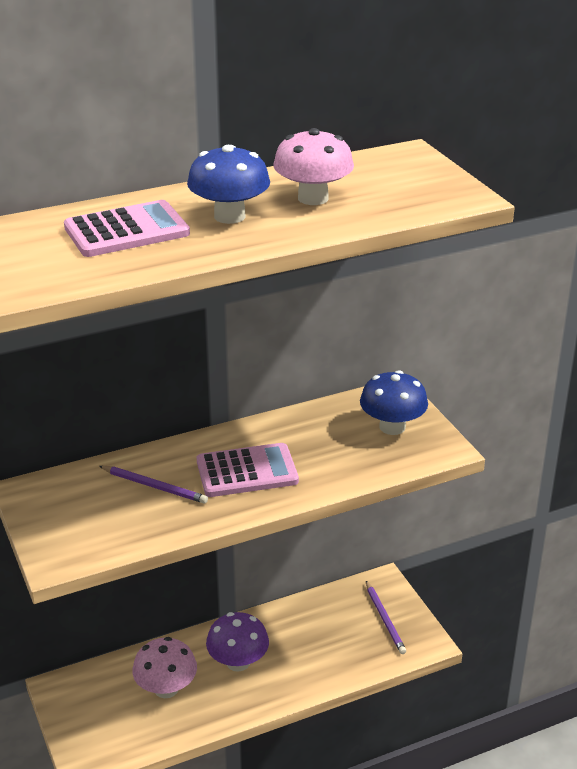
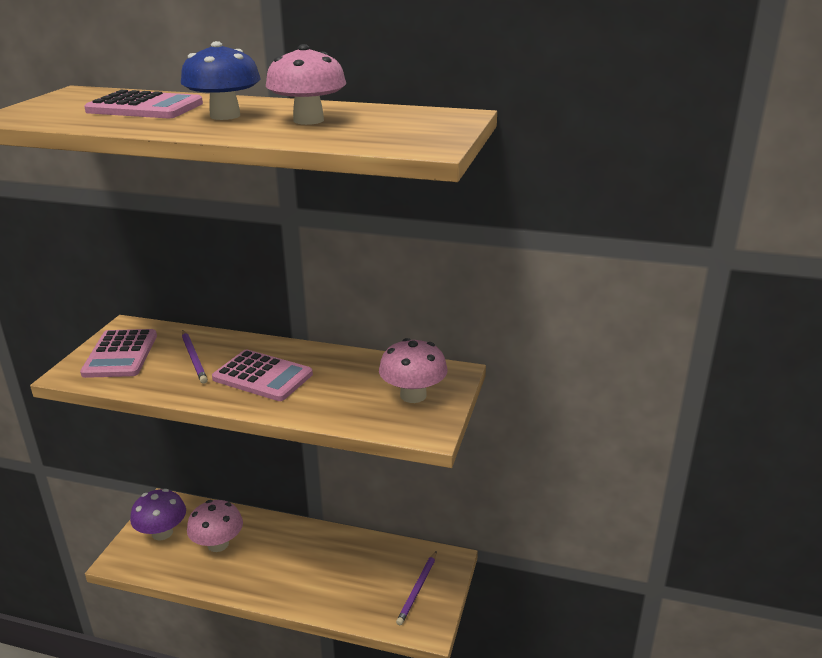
camera: 40 degrees right, 5 degrees down
(73, 518) = (120, 354): none -> pink calculator
(238, 662) = (281, 555): purple mushroom -> purple mushroom (162, 533)
(392, 427) = (413, 395): blue mushroom -> pink mushroom

